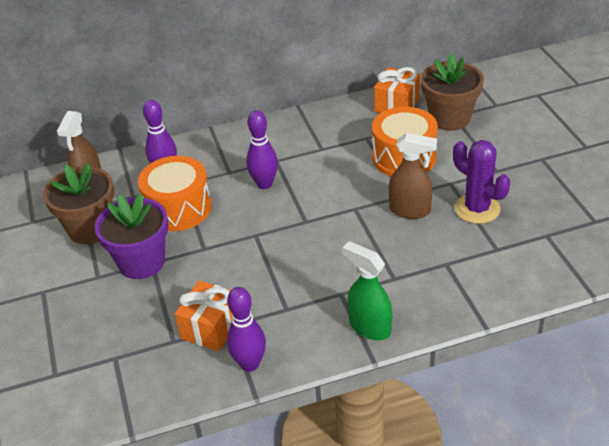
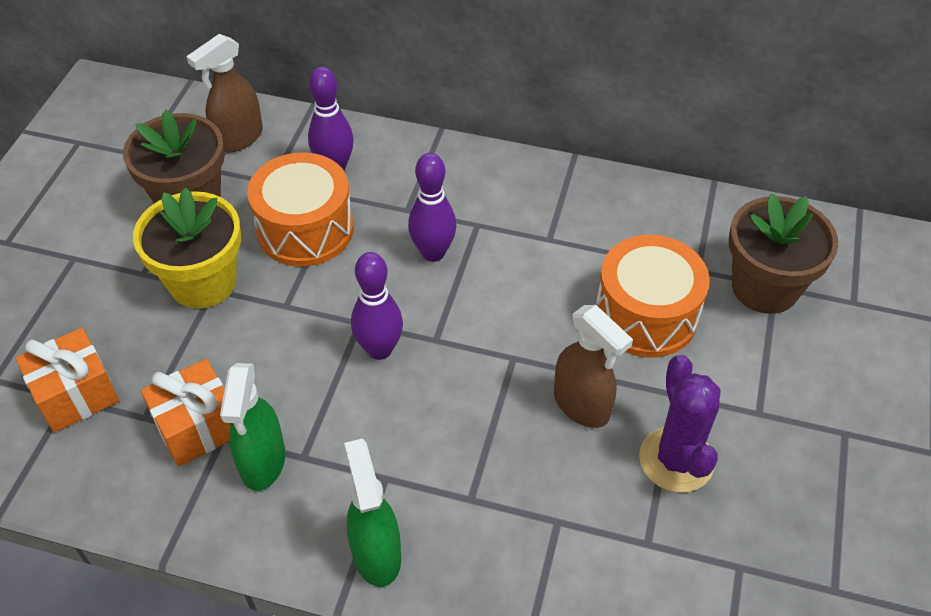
camera: 30 degrees right, 10 degrees up
(141, 262) = (203, 282): purple flower pot -> yellow flower pot
(249, 364) = (195, 509): purple bowling pin -> purple bowling pin (379, 349)
(266, 323) = (263, 462): none -> green spray bottle
(397, 105) = (708, 224): orange gift -> orange gift (76, 394)

